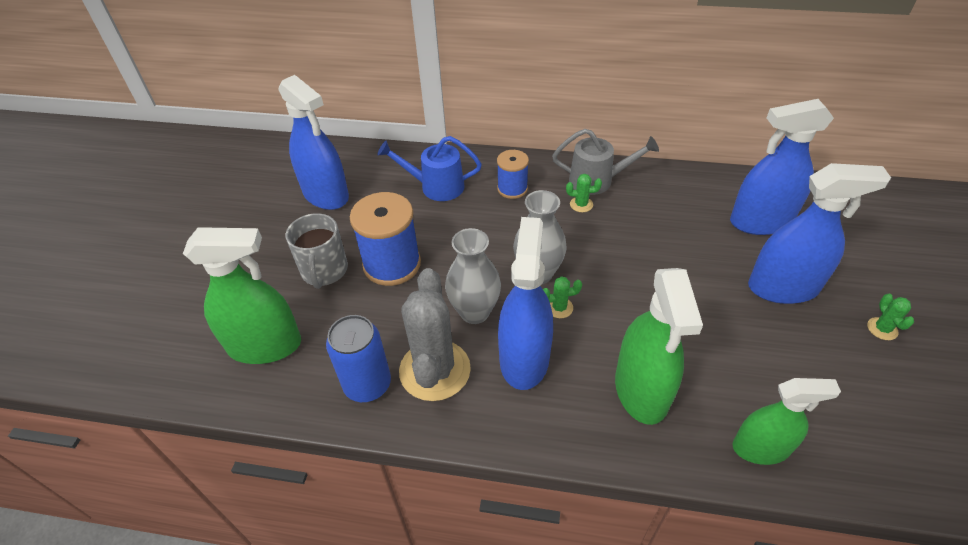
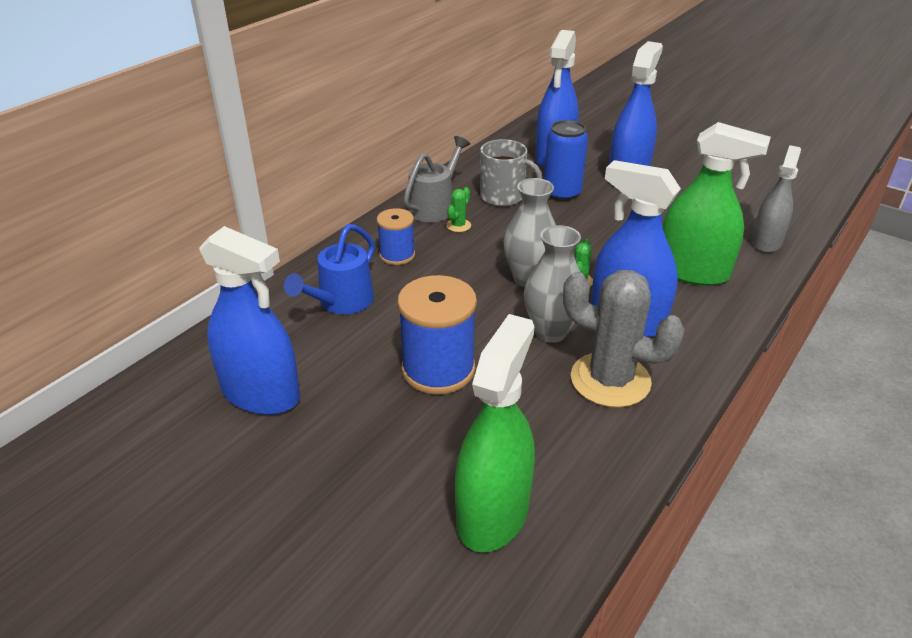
camera: 65 degrees left, 10 degrees down
(324, 271) = (403, 428): grey mug -> grey mug (503, 196)
(326, 194) = (261, 394): blue spray bottle -> blue spray bottle turned 45 degrees clockwise
(367, 384) = (603, 434): blue can -> blue can (562, 193)
(760, 448) = (766, 242): green spray bottle -> grey spray bottle
(882, 329) = (687, 159): green cactus -> none

